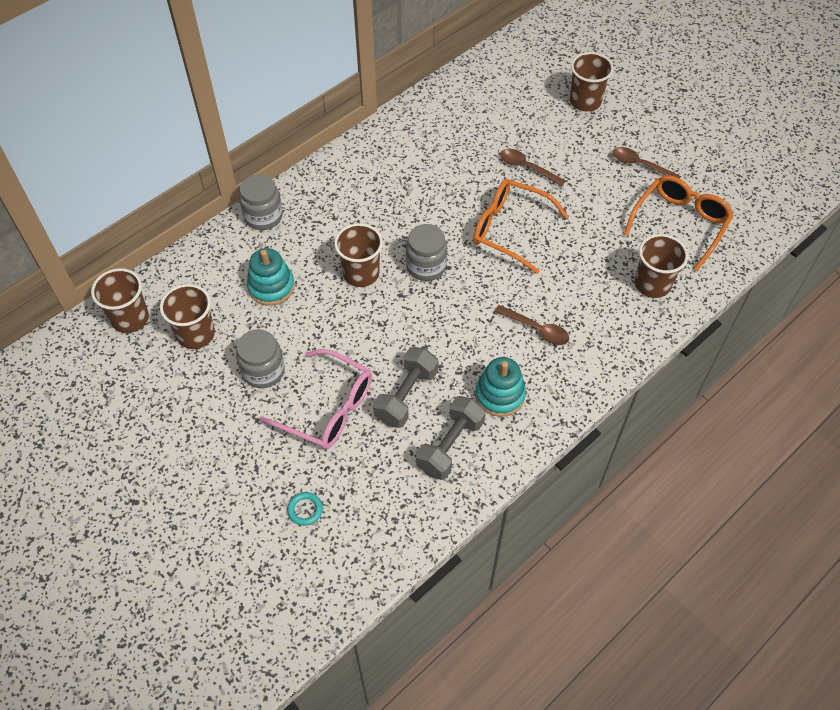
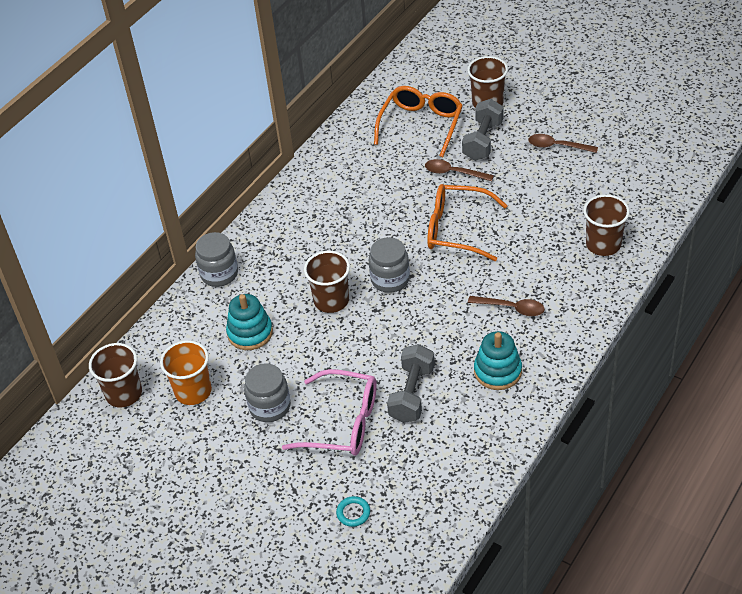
camera: 10 degrees left, 10 degrees down
(196, 334) = (193, 391): brown cup -> orange cup
(450, 446) = (467, 425): grey dumbbell -> grey dumbbell (483, 141)
(680, 223) = (610, 187): orange glasses -> orange glasses (421, 125)

